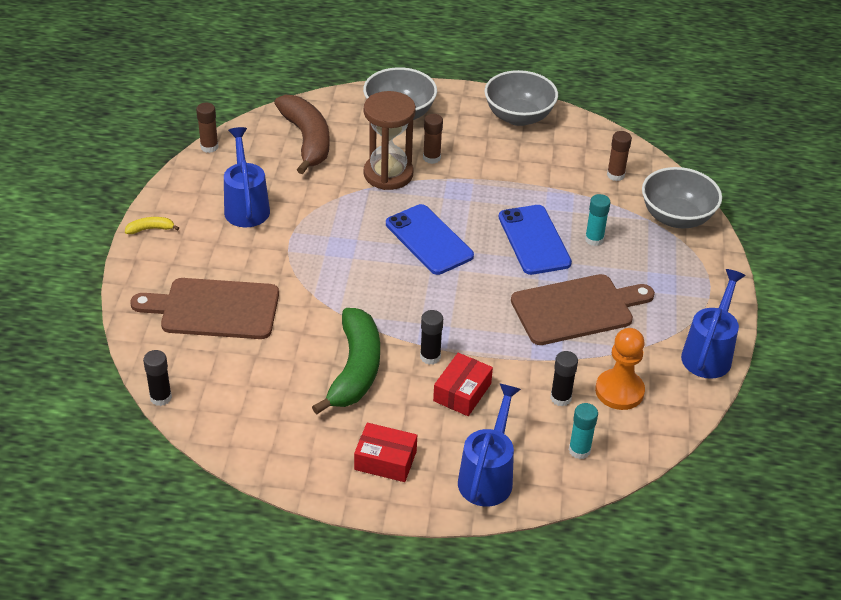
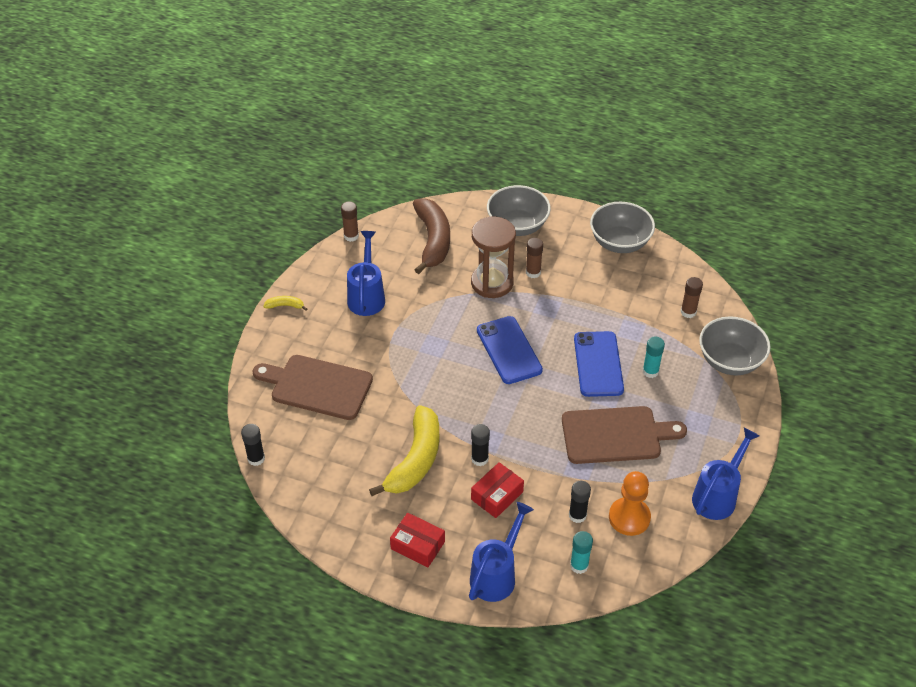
camera: 15 degrees right, 5 degrees up
(355, 369) = (415, 460): green banana -> yellow banana

